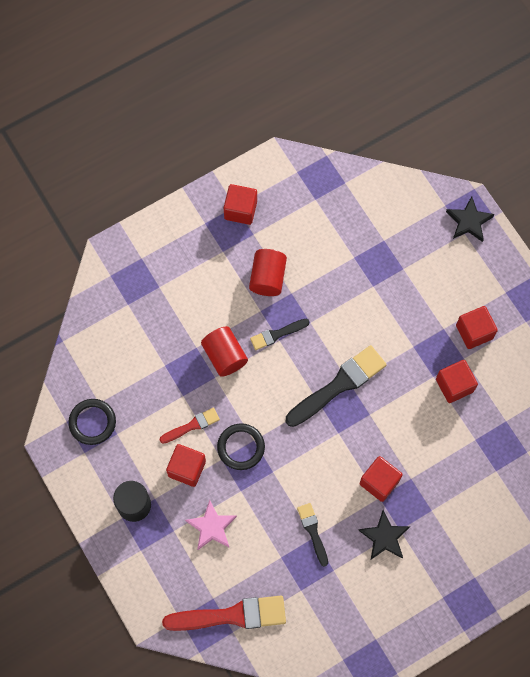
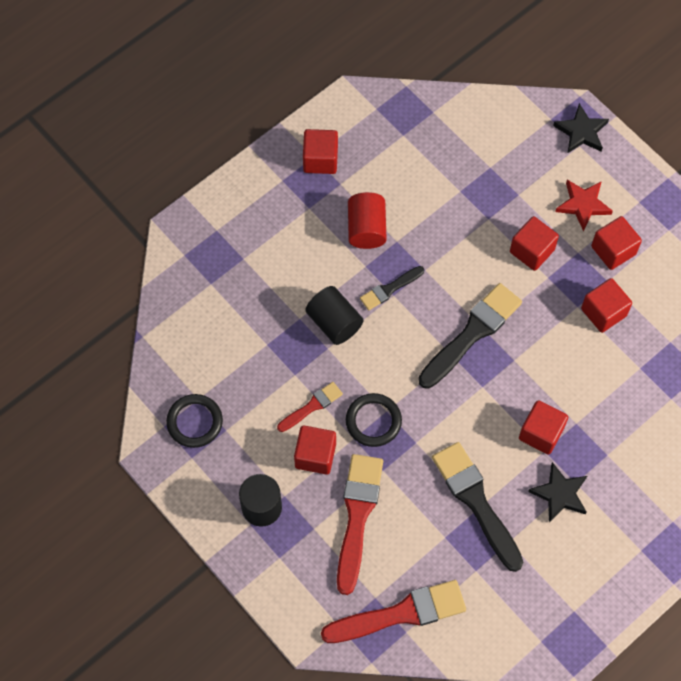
camera: 10 degrees left, 5 degrees down
(211, 527) = (357, 516): pink star -> red brush
(224, 356) = (334, 323): red cylinder -> black cylinder
(313, 531) = (476, 502): black brush -> black brush, size x1.87
(404, 321) = (532, 251): none -> red cube
(456, 287) = (583, 205): none -> red star

